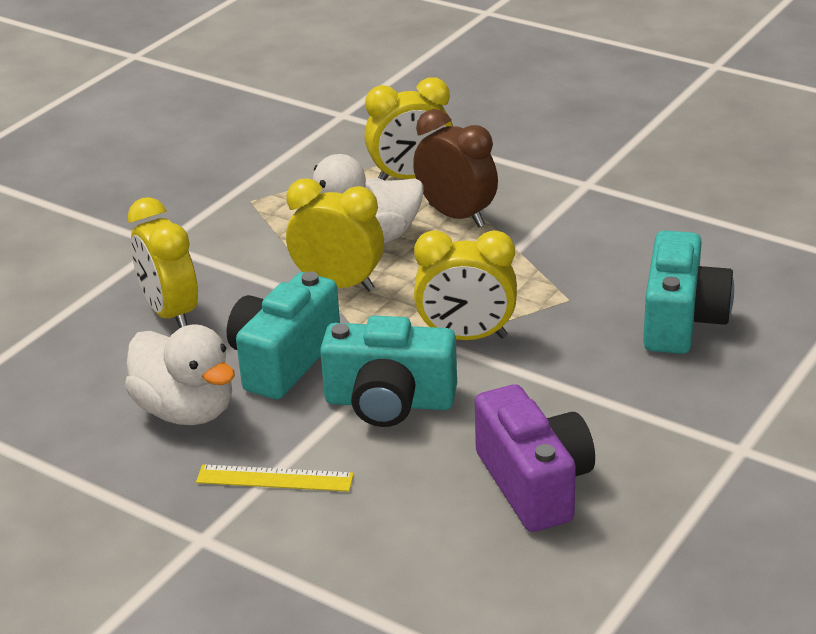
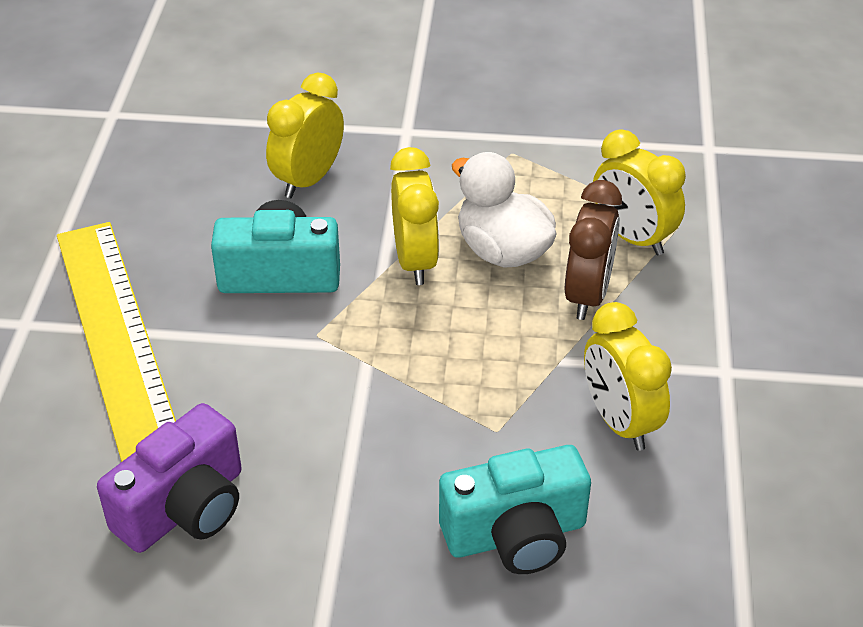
camera: 60 degrees right, 10 degrees up
(186, 411) = (180, 246): white duck -> none
(275, 478) = (116, 334): yellow ruler -> yellow ruler, size x2.35
(389, 402) = (256, 363): turquoise camera -> none
(466, 337) = (385, 378): yellow clock -> yellow clock (619, 422)

